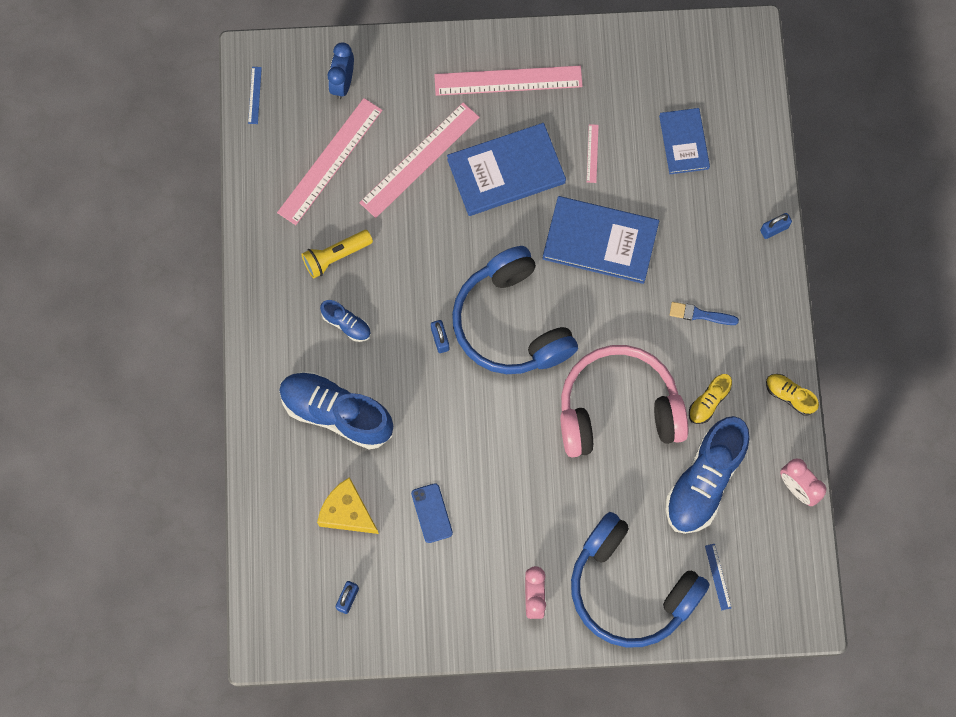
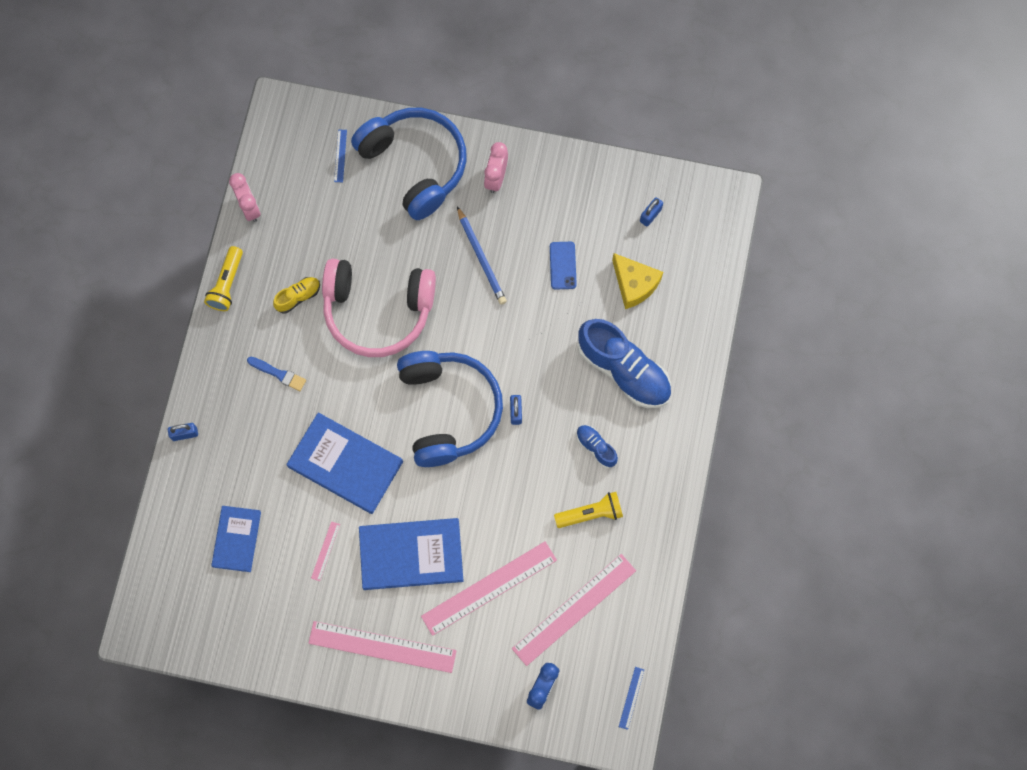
camera: 165 degrees left, 0 degrees up
(524, 498) = (481, 257): none -> blue pencil
(704, 481) = (325, 233): blue shoe -> none
(789, 396) = (227, 284): yellow shoe -> yellow flashlight

